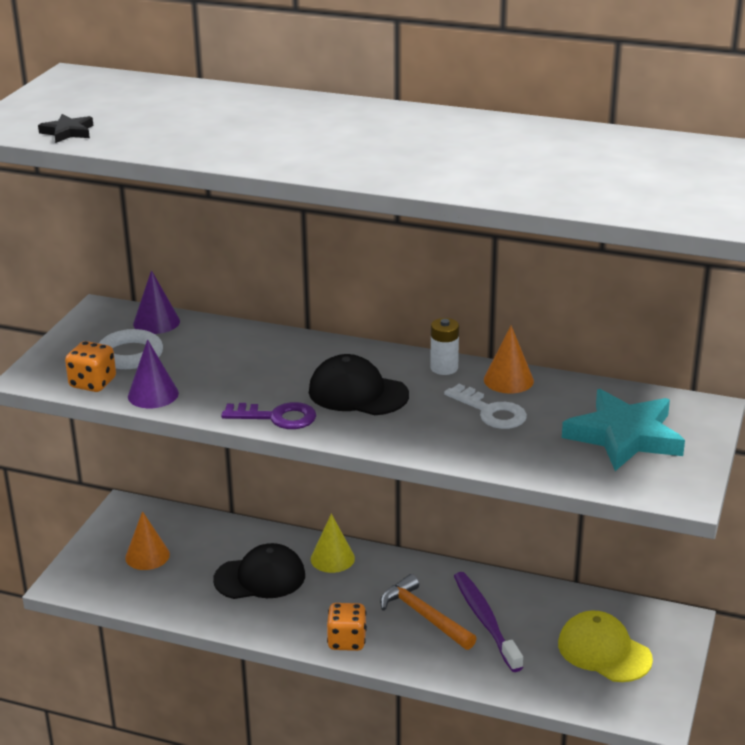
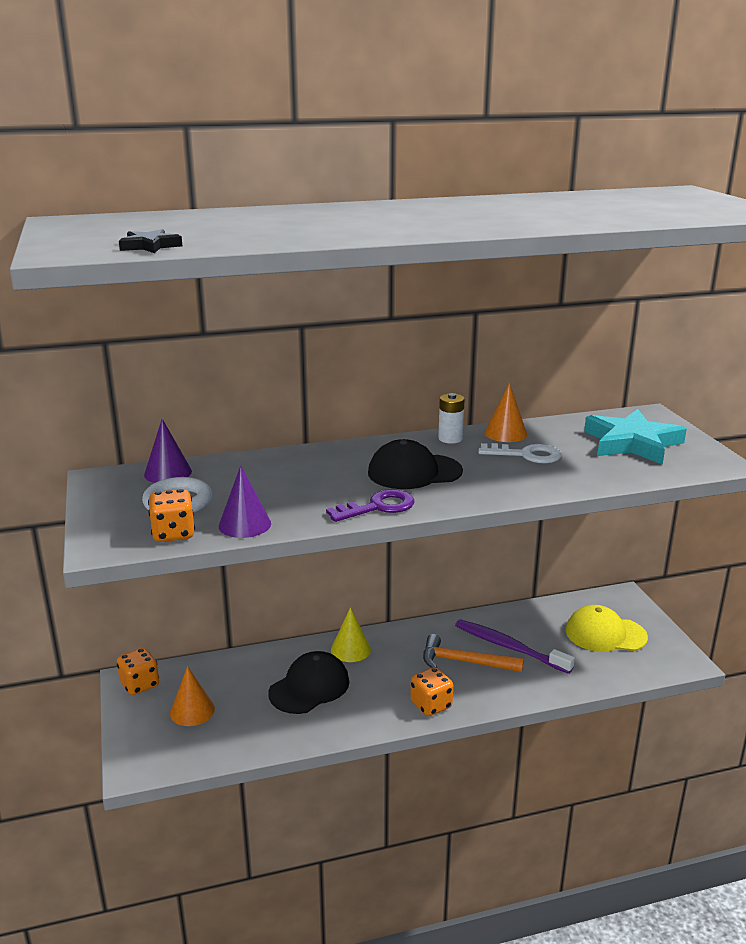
camera: 35 degrees left, 5 degrees down
(129, 515) = (140, 684): none -> orange dice

